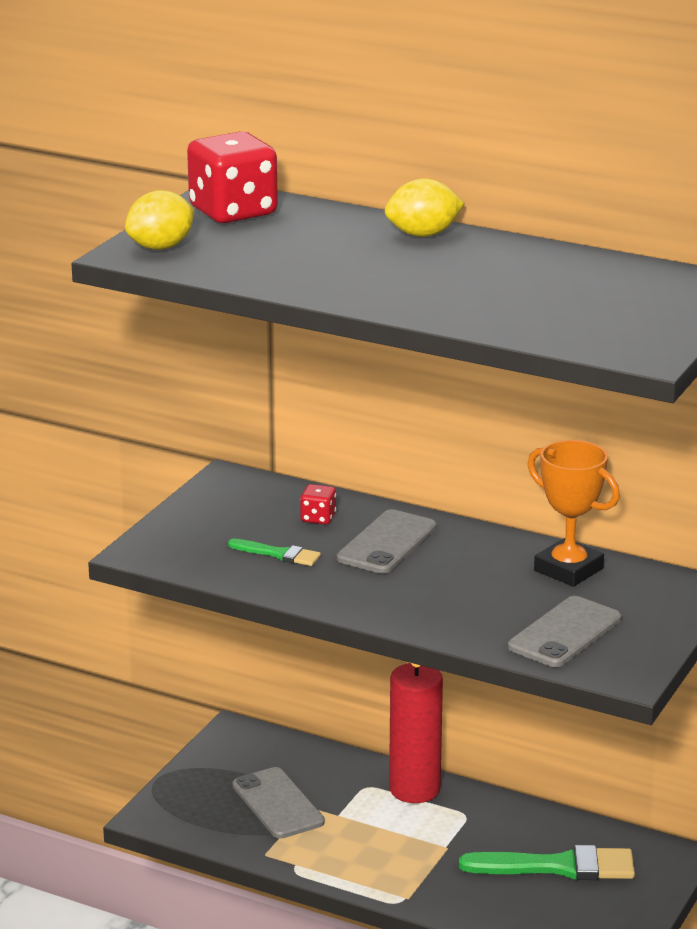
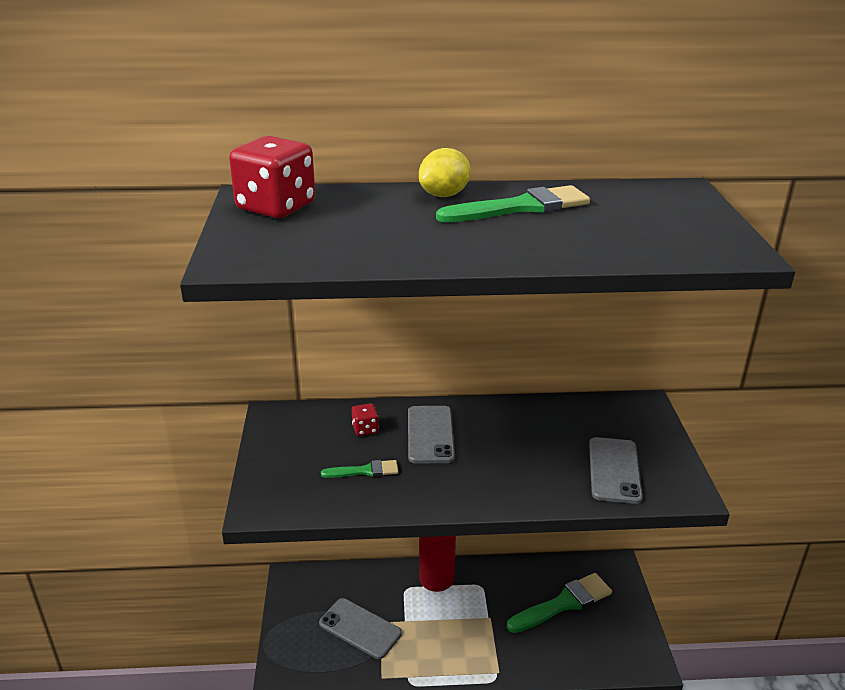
camera: 30 degrees left, 5 degrees up
(161, 247) = (250, 250): yellow lemon -> none
(486, 264) = (521, 207): none -> green brush
(568, 569) = (562, 416): orange trophy -> none

